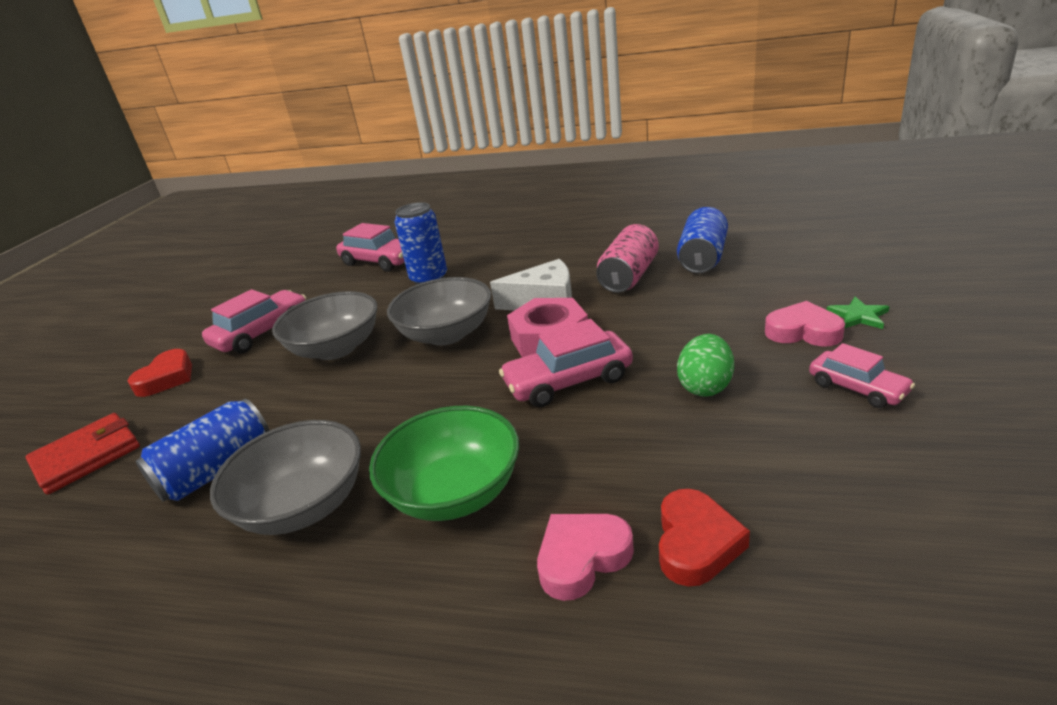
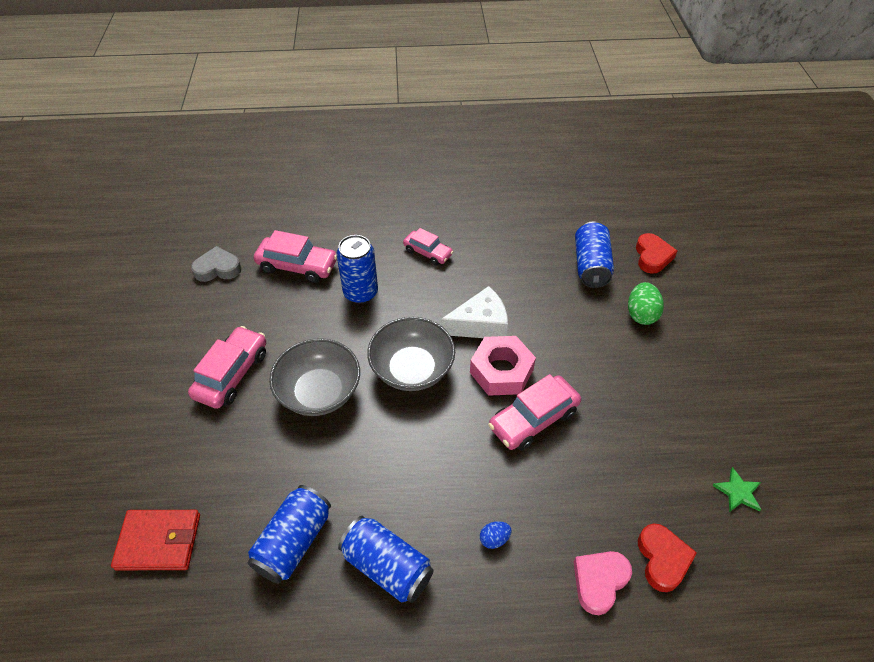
camera: 20 degrees left, 20 degrees up
(87, 456) = (159, 541): red wallet -> red wallet turned 60 degrees clockwise
(167, 378) = (172, 441): red heart -> red heart (652, 256)
(304, 505) = (387, 566): grey bowl -> blue can
(306, 263) = (218, 268): none -> grey heart
(455, 492) = (494, 539): green bowl -> blue egg
(628, 276) = (538, 290): pink can -> none
(705, 386) = (632, 418): green egg -> green egg (641, 314)
(803, 331) = (683, 355): pink heart -> none
(857, 388) = (728, 412): pink car -> pink car (428, 252)
(858, 316) = (716, 336): green star -> green star (738, 492)

